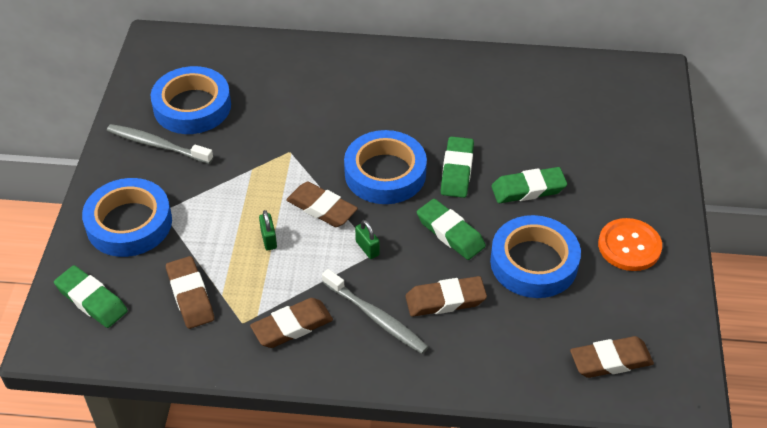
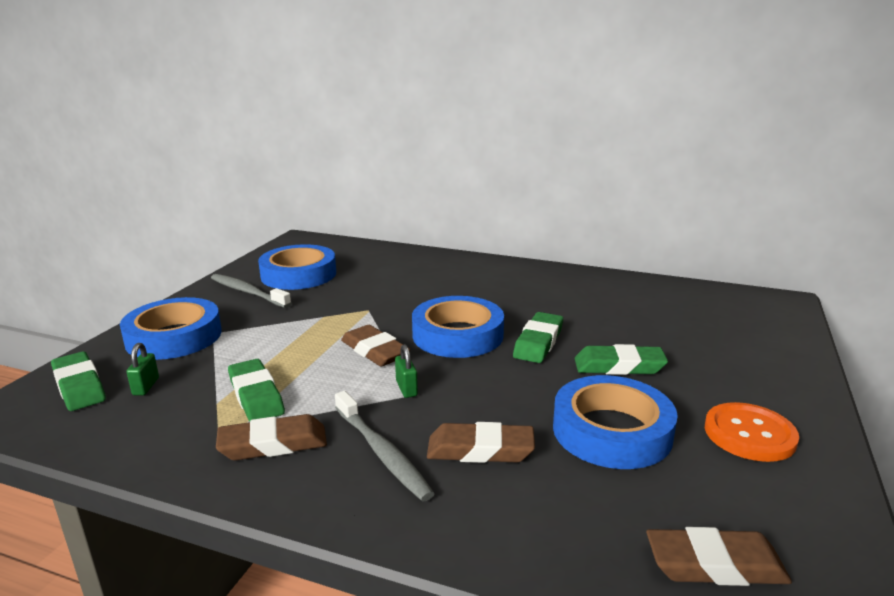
camera: 15 degrees right, 25 degrees down
(190, 296) = (182, 398): brown eraser -> none
(269, 239) = (302, 366): green padlock -> green padlock (146, 386)
(450, 233) = (511, 389): green eraser -> green eraser (256, 396)

